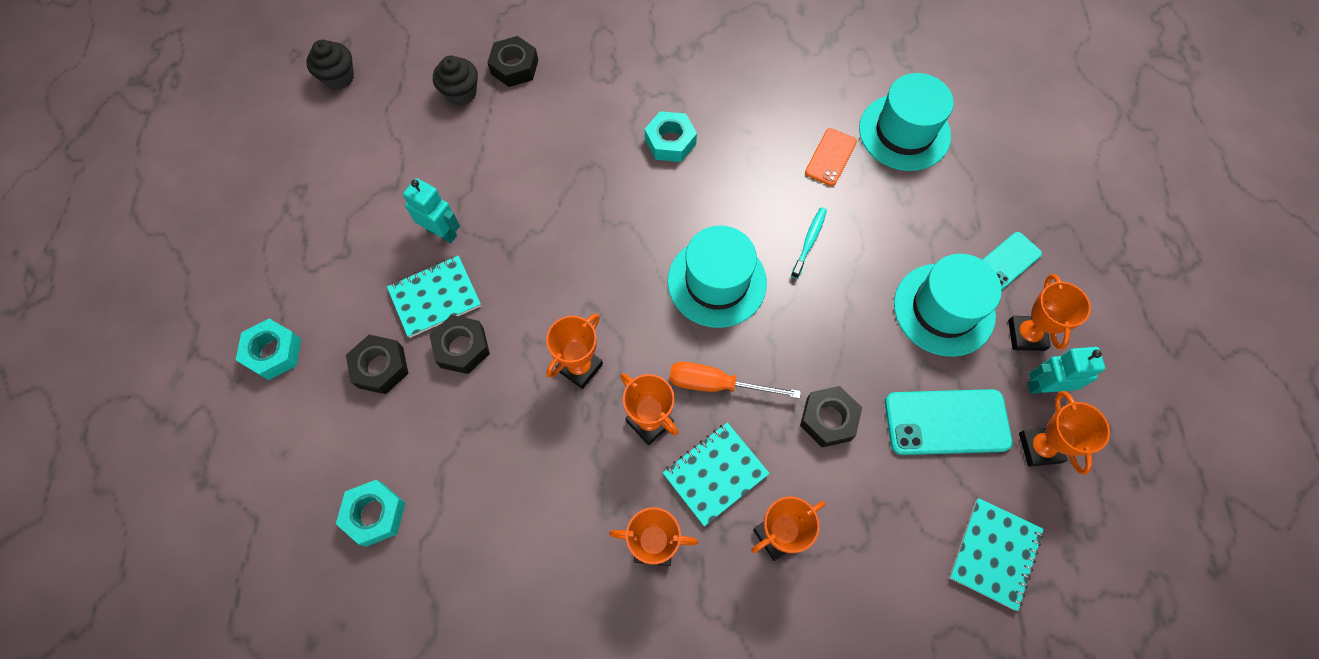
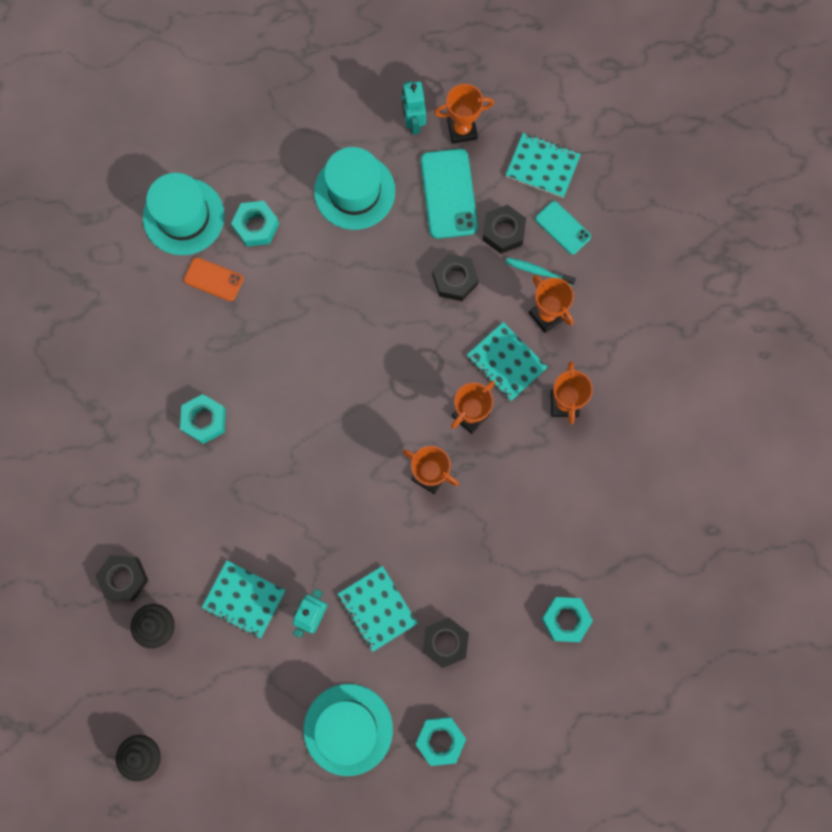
camera: 95 degrees left, 10 degrees up
(462, 347) = (421, 576): black nut -> black nut (503, 232)
(472, 169) = (244, 599): none -> turquoise notebook
(716, 384) = (434, 365): orange screwdriver -> none
(717, 282) = (344, 370): turquoise hat -> turquoise hat (348, 729)
(809, 241) = (300, 296): turquoise toothbrush -> turquoise toothbrush (538, 271)
(895, 202) = (256, 226): none -> turquoise nut
(1008, 261) = (307, 140): turquoise phone -> turquoise phone (563, 228)
(1026, 335) = (372, 131): orange trophy -> none

